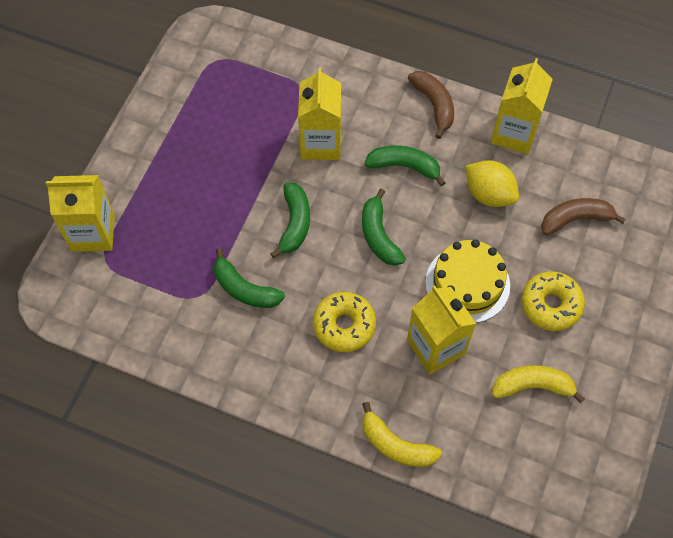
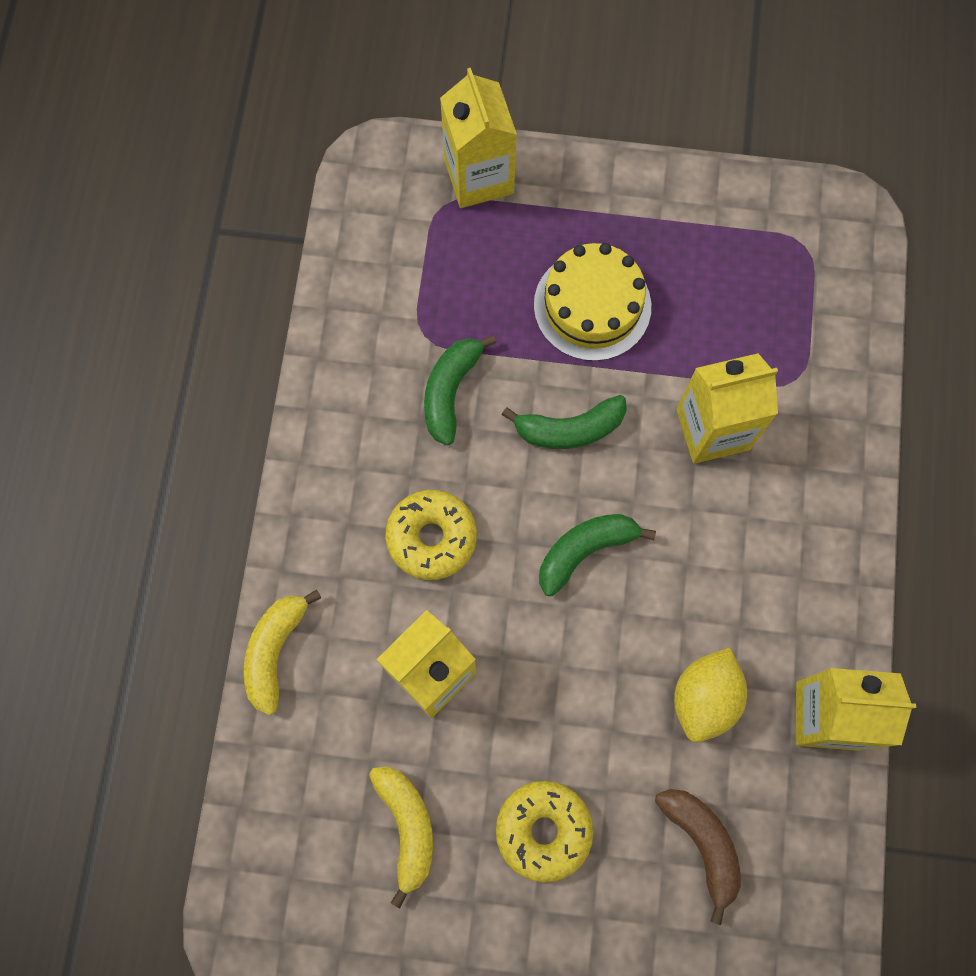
camera: 75 degrees right, 10 degrees up
(404, 166) = (712, 560): green banana -> none
(434, 105) = (836, 579): brown banana -> none
(467, 284) = (543, 697): yellow cake -> yellow cake (592, 306)

